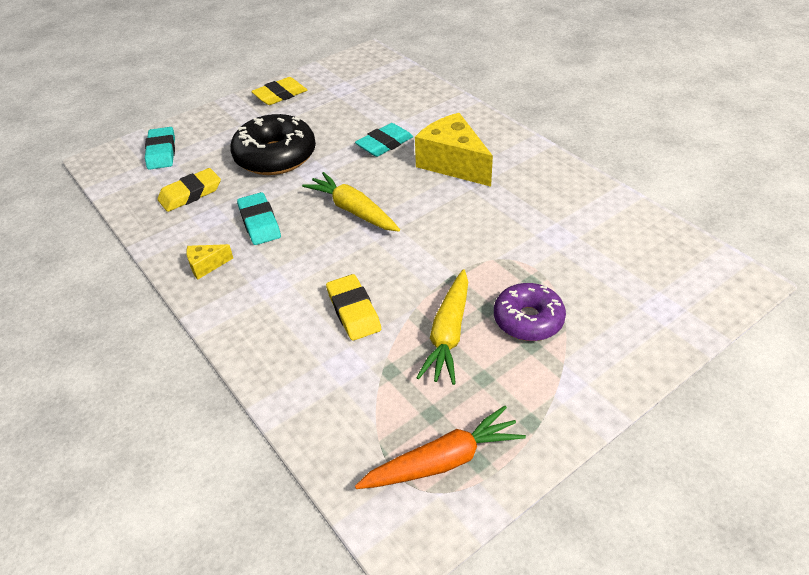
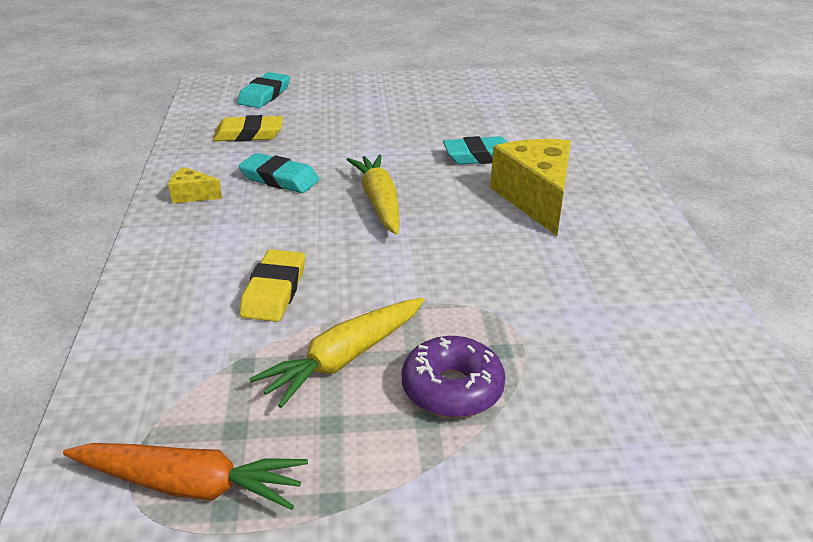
camera: 30 degrees right, 10 degrees down
(259, 222) = (279, 179): turquoise eraser -> turquoise eraser turned 75 degrees counterclockwise
(275, 156) = (358, 131): black donut -> none
(280, 95) = (422, 84): yellow eraser -> none

